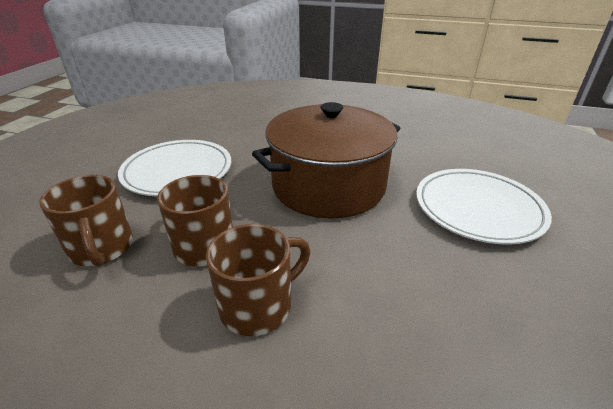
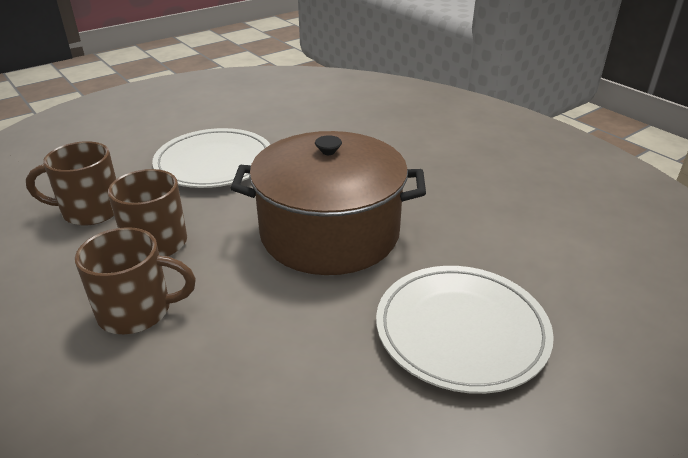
camera: 35 degrees right, 0 degrees up
(102, 249) = (90, 211): brown mug -> brown mug turned 75 degrees clockwise

